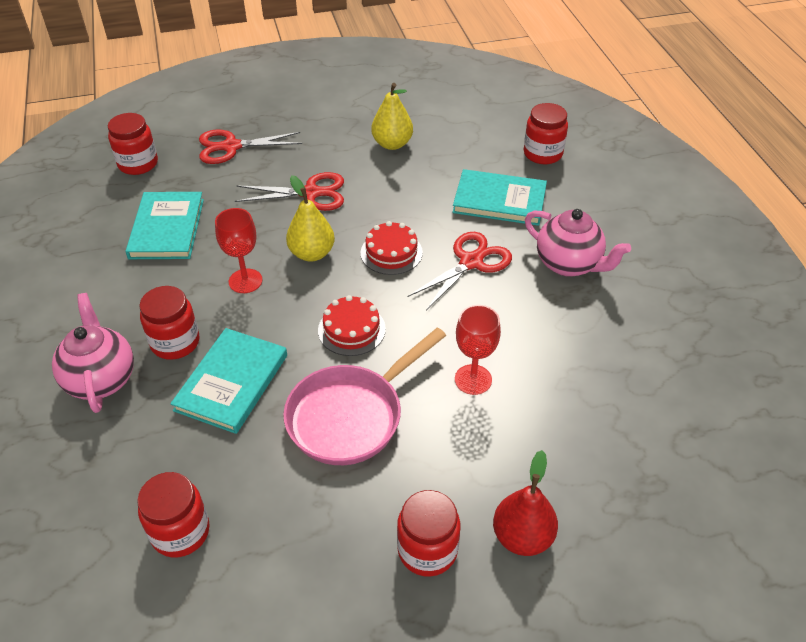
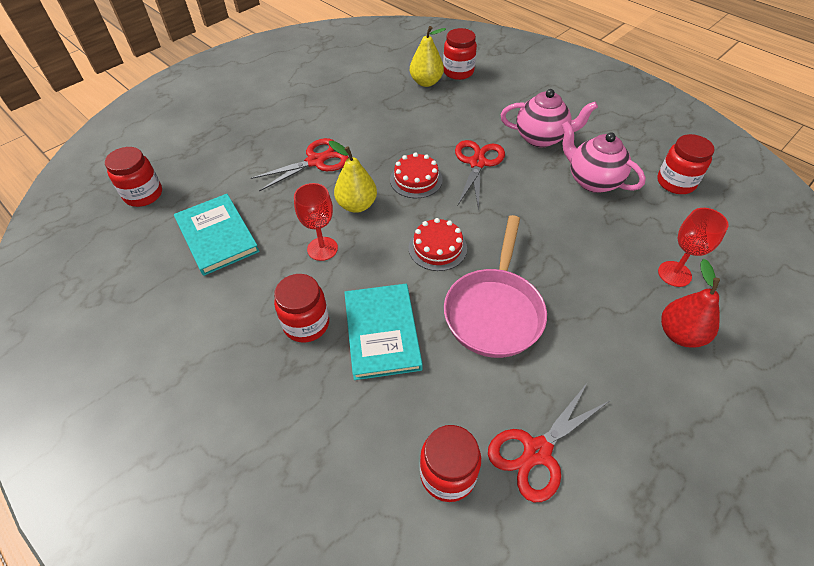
camera: 30 degrees left, 5 degrees up
(101, 379) = (267, 386): pink teapot -> pink teapot (592, 181)
(231, 147) = (217, 150): red scissors -> red scissors (537, 451)
(392, 144) = (346, 102): yellow pear -> yellow pear (426, 82)
(427, 550) = (632, 379): red jar -> red jar (675, 182)
(473, 379) = (552, 243): red goblet -> red goblet (674, 274)
(499, 200) = (458, 113): turquoise book -> none

